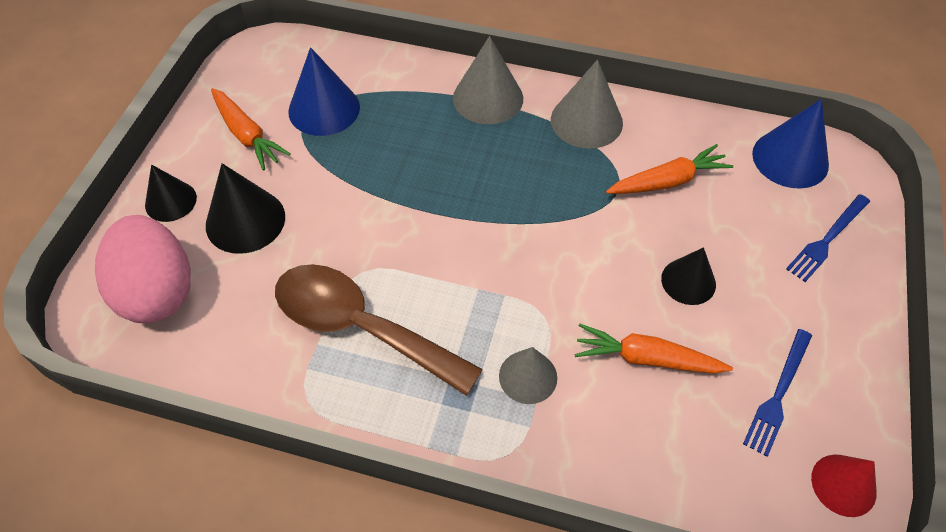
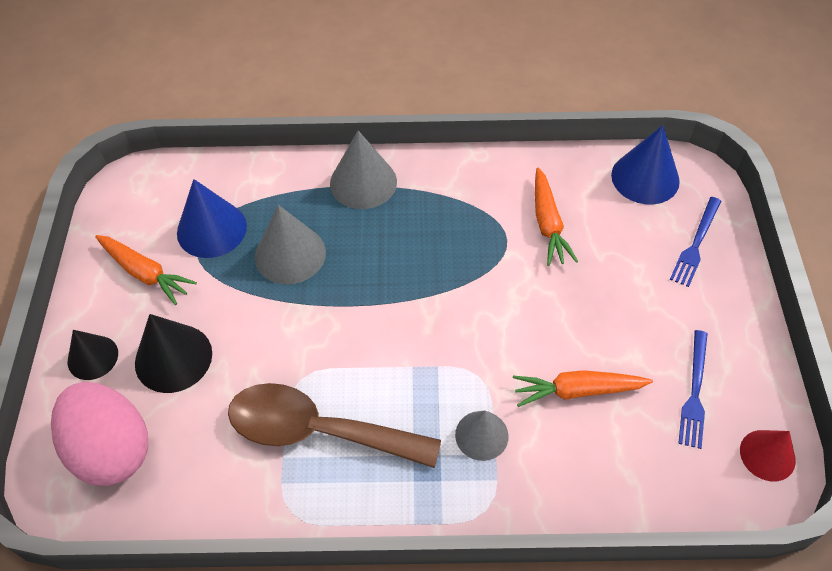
camera: 15 degrees left, 0 degrees up
(586, 121) = (459, 184): grey cone -> grey cone (290, 254)
(668, 181) = (548, 224): orange carrot -> orange carrot turned 120 degrees clockwise
(688, 281) = (592, 311): black cone -> none

